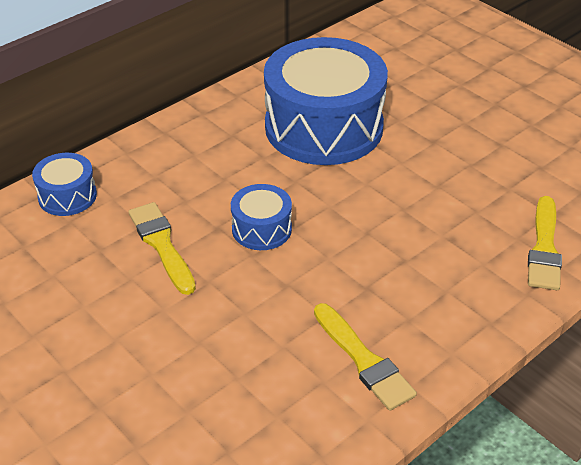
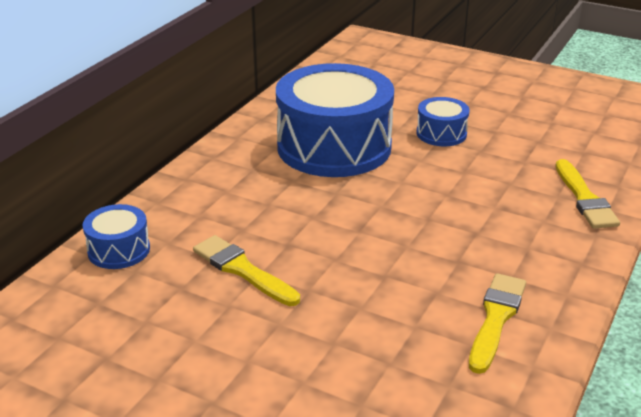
camera: 20 degrees left, 10 degrees down
(261, 229) = (331, 236): blue drum -> blue drum (441, 133)
(363, 360) = (496, 319): yellow brush -> yellow brush turned 105 degrees counterclockwise

